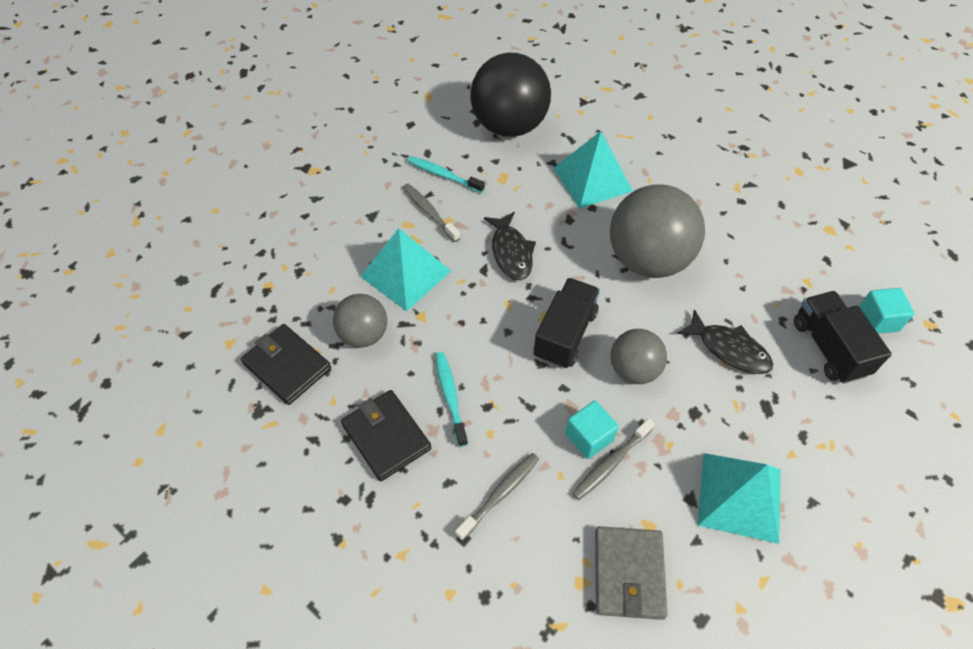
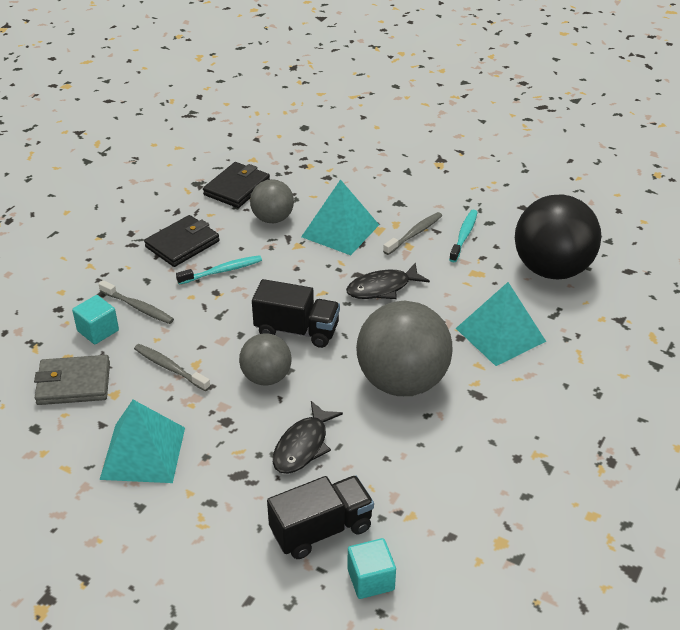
camera: 80 degrees right, 15 degrees down
(589, 437) = (193, 353): turquoise cube -> turquoise cube (98, 331)

